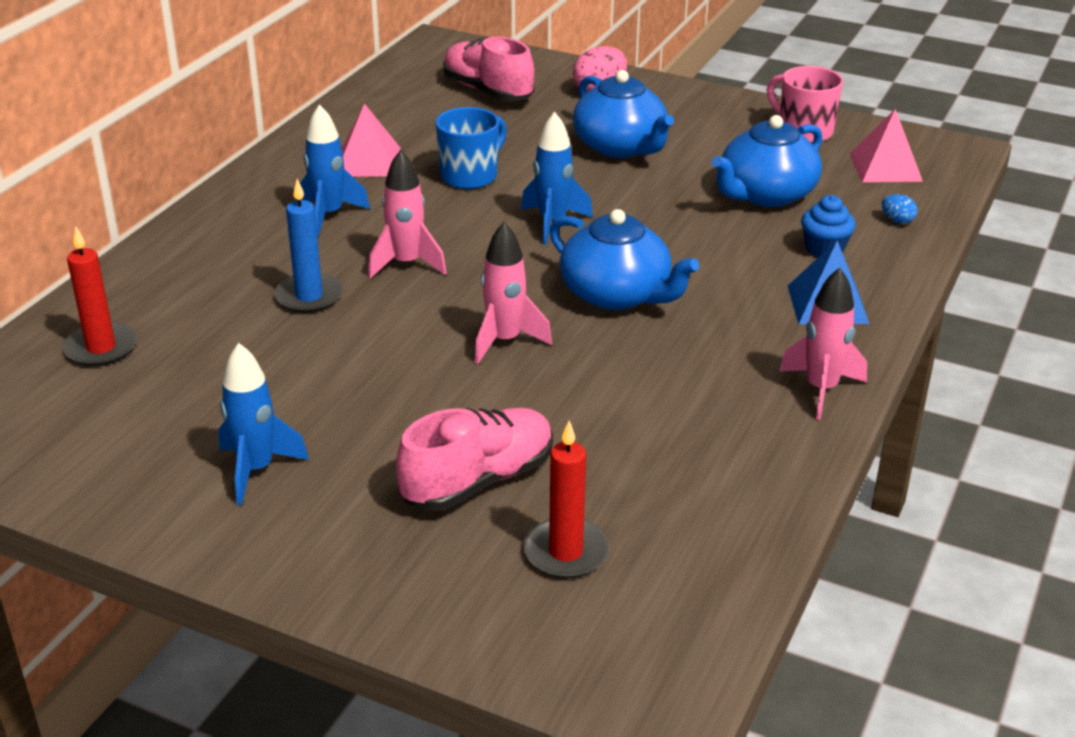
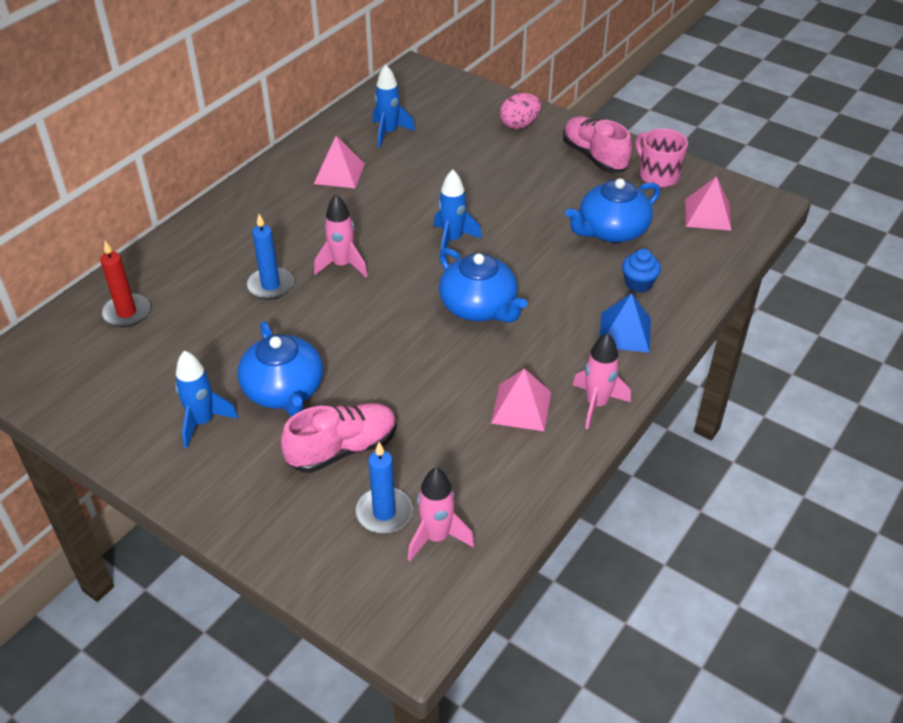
camera: 10 degrees right, 10 degrees up
(329, 215) = (301, 217): blue rocket -> blue rocket (389, 133)
(470, 176) = (406, 193): blue mug -> none
(488, 91) = (439, 117): pink shoe -> pink shoe (594, 157)
(505, 341) = (391, 338): pink rocket -> pink rocket (437, 537)
(566, 552) = (384, 513): red candle -> blue candle
(620, 147) = (520, 177): blue teapot -> blue teapot (284, 391)
(718, 404) = (521, 407): none -> pink pyramid
(897, 220) = (700, 264): blue egg -> none

